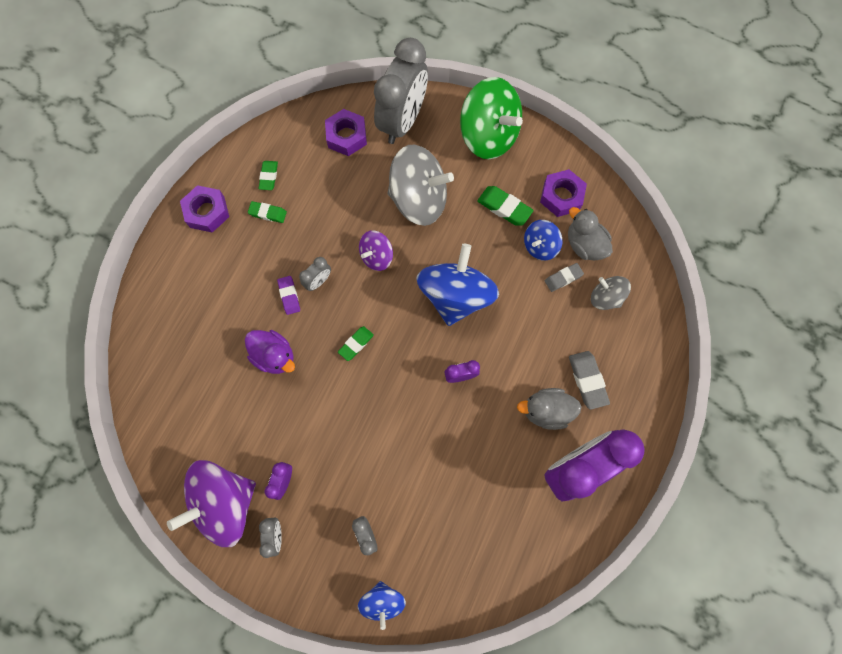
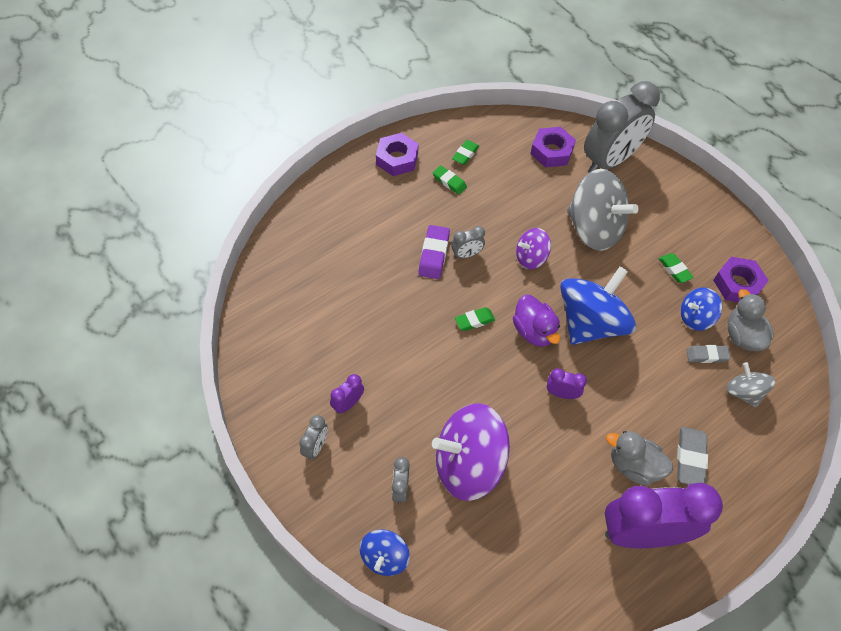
camera: 25 degrees right, 15 degrees down
(225, 502) = (286, 396): purple spinning top -> purple spinning top (468, 464)
(274, 356) = (395, 297): purple duck -> purple duck (534, 331)
(289, 296) = (434, 254): purple eraser -> purple eraser, size x1.50
(488, 136) = (687, 204): green spinning top -> none
(504, 208) = (674, 270): green eraser -> green eraser, size x0.67

